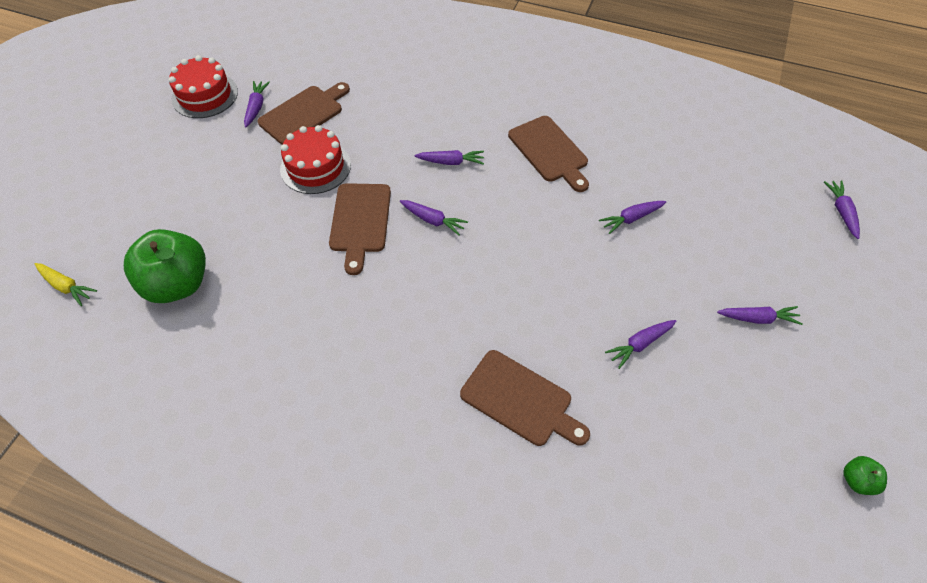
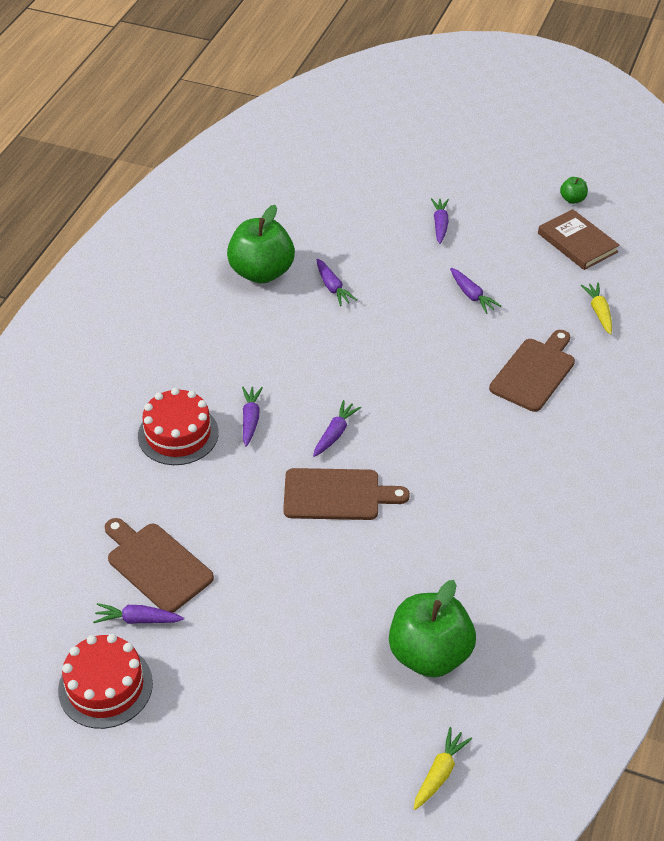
camera: 90 degrees left, 10 degrees down
(315, 167) = (252, 543): red cake -> red cake (178, 434)
(549, 151) = (239, 339): brown cutting board -> none
(632, 487) = (599, 312): none -> yellow carrot
(643, 164) = (261, 272): none -> green apple
(764, 476) = (577, 242): none -> brown book
(841, 211) = (324, 159): purple carrot -> none

